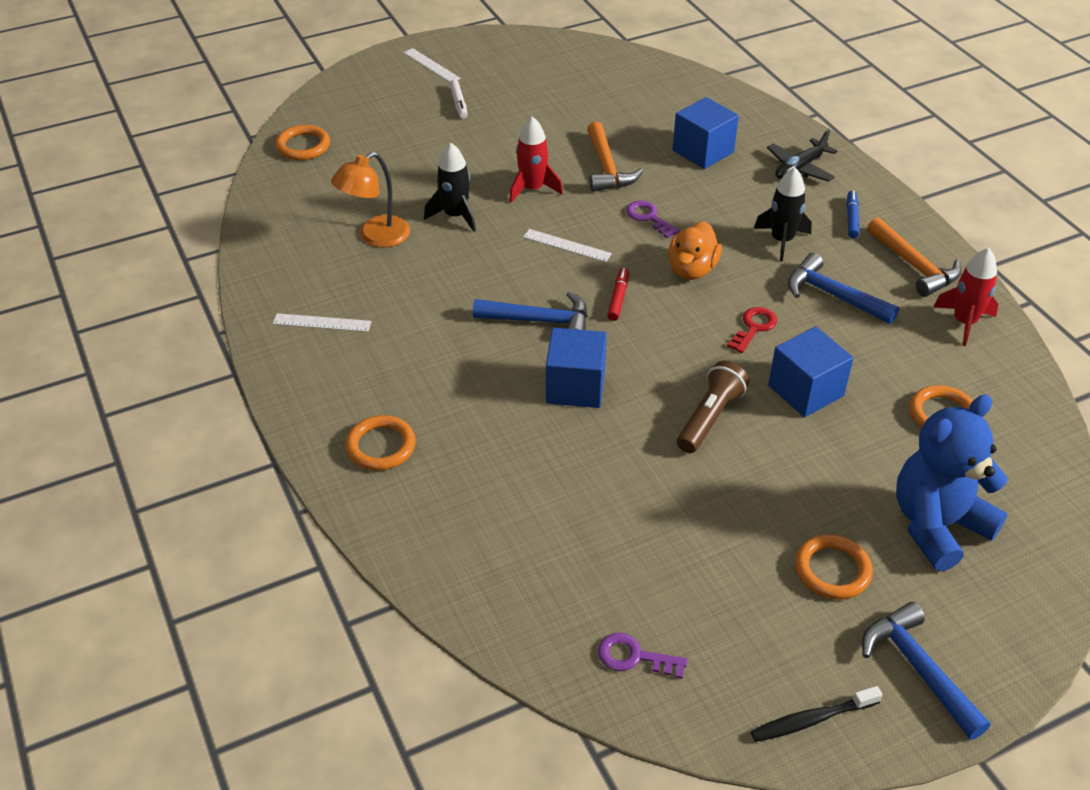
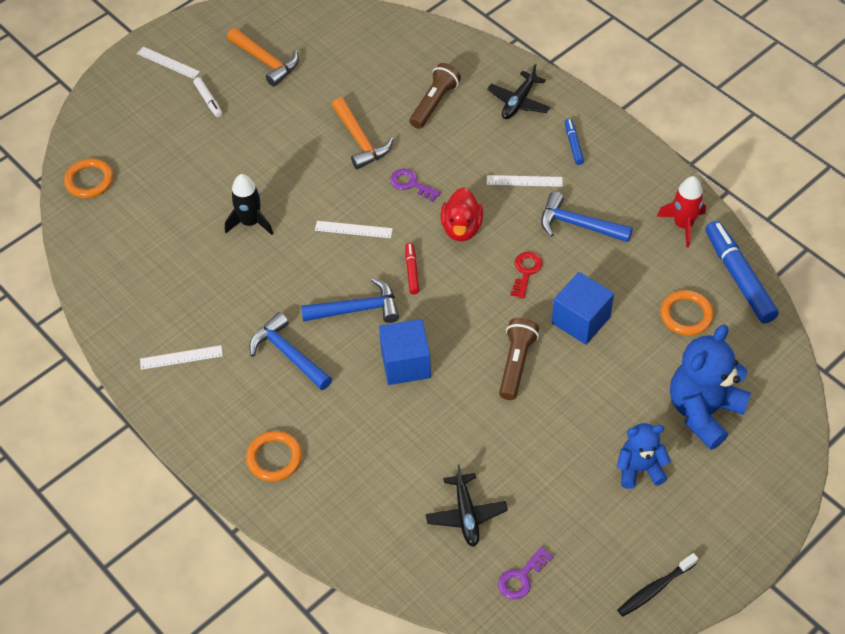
camera: 15 degrees left, 10 degrees up
(375, 237) = (191, 261): orange lamp -> none
(532, 189) = (305, 178): red rocket -> none
(589, 565) = (466, 514): none -> black plane
(634, 657) = (521, 577): purple key -> purple key turned 45 degrees counterclockwise
(692, 270) = (461, 228): orange duck -> red duck
(703, 151) = (434, 103): blue cube -> brown flashlight
(782, 240) = (524, 181): black rocket -> white ruler
(832, 570) = (639, 469): orange ring -> blue teddy bear
(914, 266) = (633, 180): orange hammer -> orange hammer (266, 61)
(918, 668) = (716, 529): blue hammer -> blue hammer (288, 354)
(1022, 391) = (739, 277): none -> blue marker

